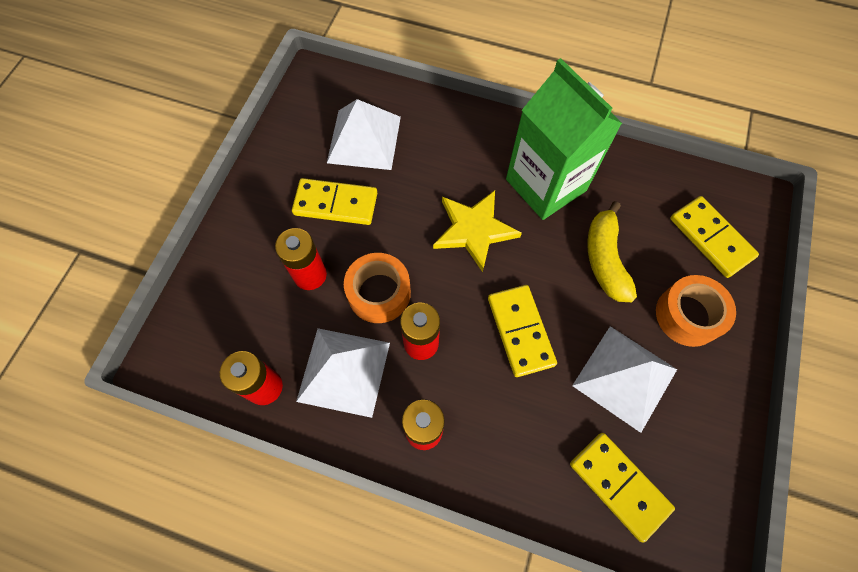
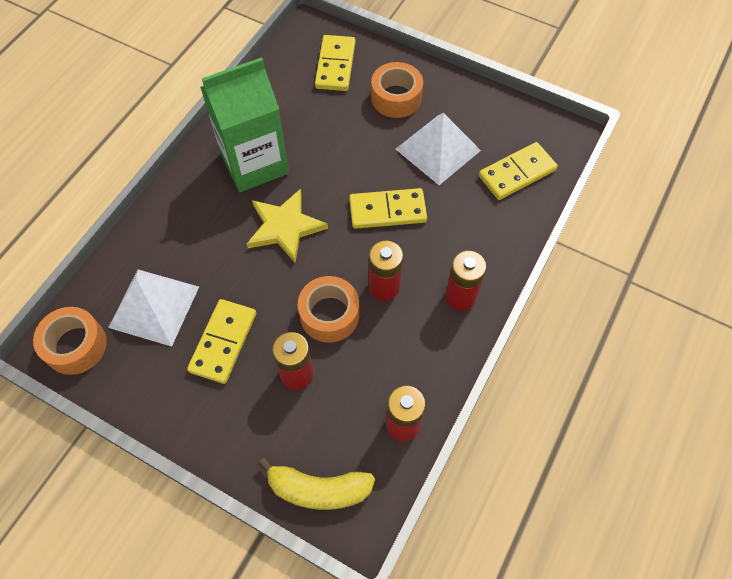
camera: 80 degrees left, 5 degrees down
(318, 92) = (75, 345): none -> orange tape
(344, 371) = (399, 353): white pyramid -> none
(605, 259) = (337, 138): yellow banana -> yellow banana (318, 489)
(711, 238) = (335, 65): yellow domino -> yellow domino turned 60 degrees counterclockwise

